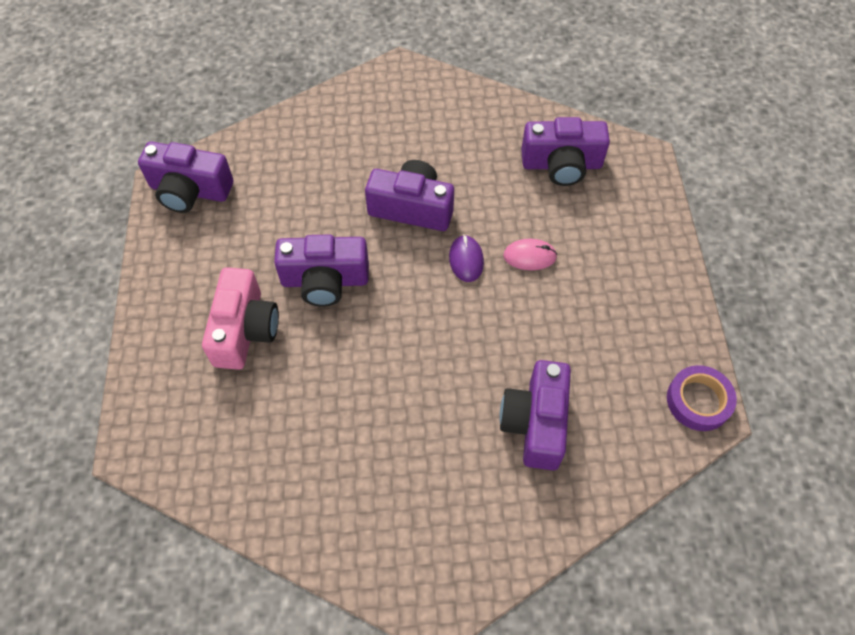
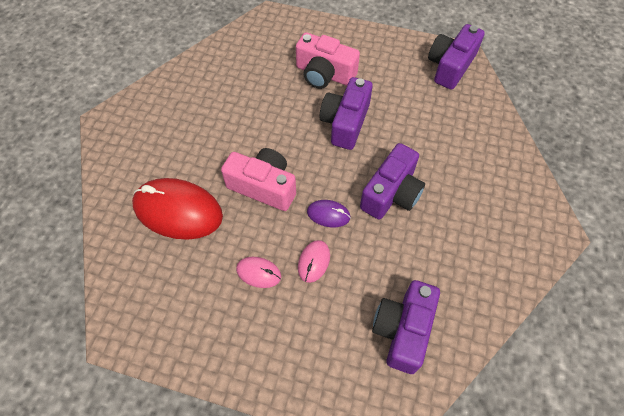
camera: 110 degrees right, 0 degrees up
(458, 339) = (263, 186): none -> pink camera
(535, 423) = (178, 211): purple camera -> red mouse
(568, 303) = (258, 273): none -> pink mouse
(698, 401) = (131, 332): purple tape -> none

